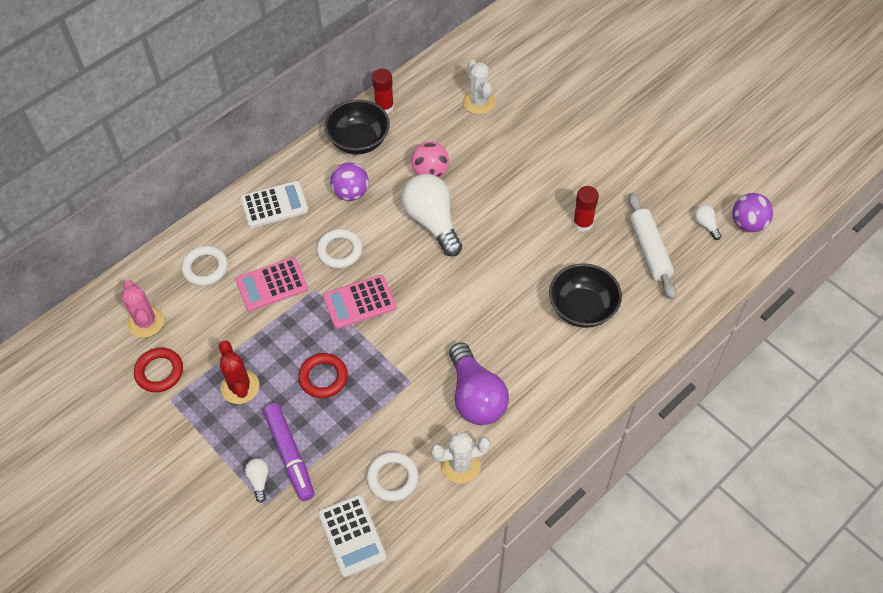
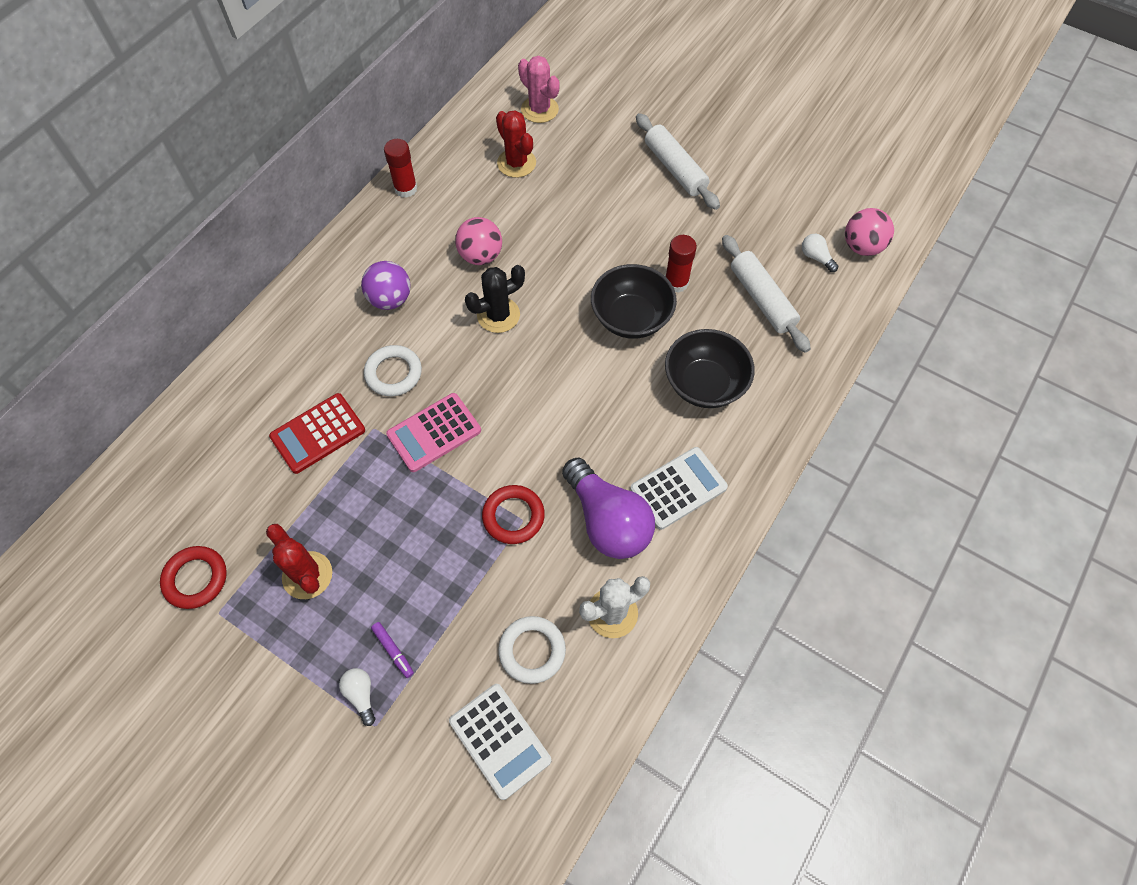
camera: 15 degrees left, 5 degrees up
(146, 322) = (163, 516): pink cactus -> pink cactus (539, 109)
(205, 268) = (227, 429): white ring -> none
(272, 285) = (318, 433): pink calculator -> red calculator
(274, 205) = (298, 332): white calculator -> white calculator (678, 488)
(290, 455) = (393, 651): purple marker -> purple marker, size x0.46
(323, 377) = (412, 539): red ring -> red ring (513, 516)
(359, 141) = (384, 234): black bowl -> black bowl (631, 318)
(432, 222) = (498, 315): white light bulb -> black cactus
(478, 102) = (516, 163): white cactus -> red cactus
(608, 130) = (675, 169): none -> white rolling pin
(748, 224) = (862, 247): purple ball -> pink ball

